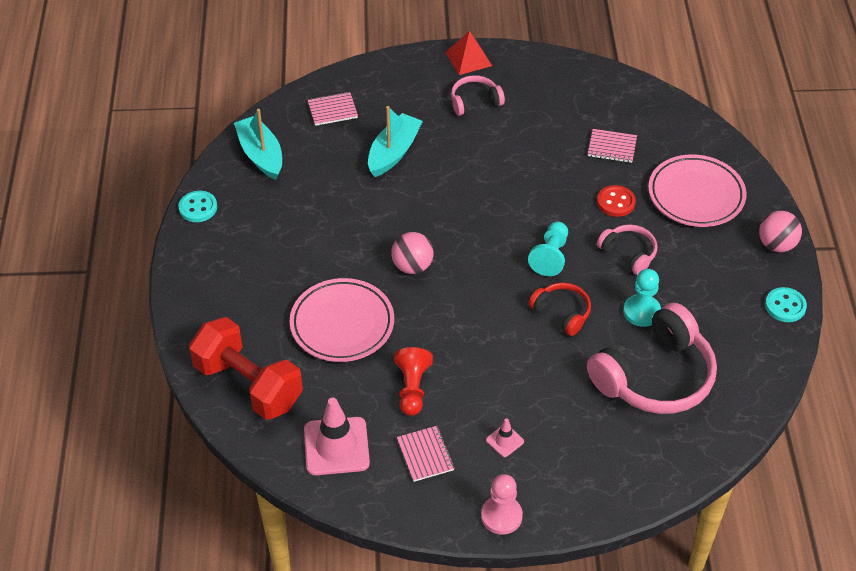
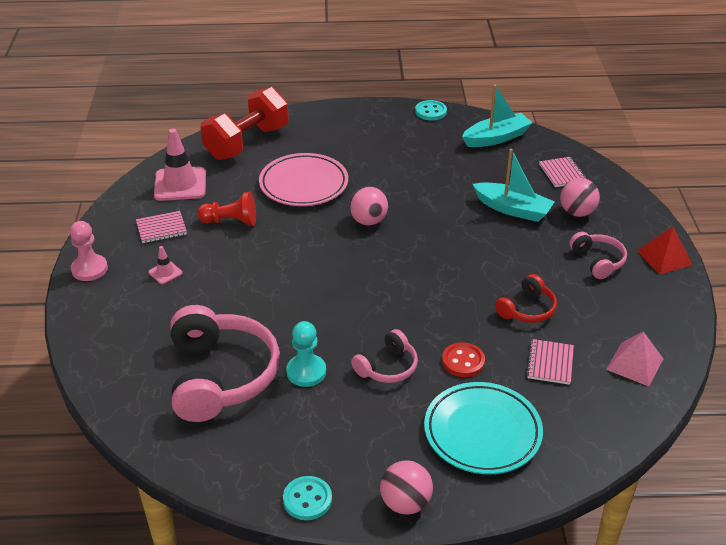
camera: 90 degrees right, 10 degrees down
(400, 107) = (577, 212): none -> pink ball
(550, 256) = (382, 308): turquoise pawn -> none
(562, 313) = (308, 313): red headphones -> red headphones (527, 309)
(607, 97) = (635, 364): none -> pink pyramid
(655, 376) = (220, 376): pink headphones -> pink headphones turned 150 degrees counterclockwise
(696, 195) = (482, 432): pink plate -> turquoise plate

